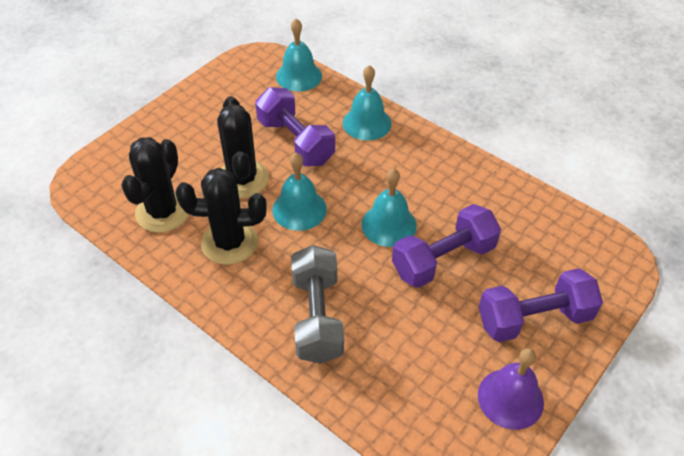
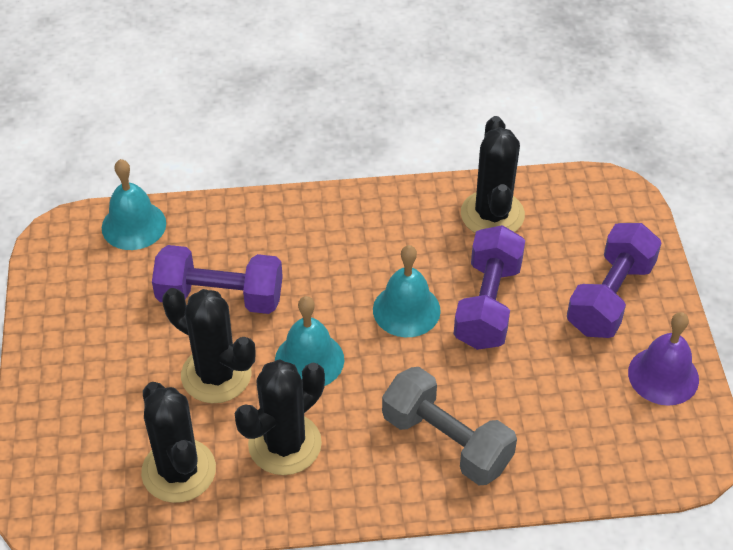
camera: 45 degrees left, 0 degrees up
(367, 123) = (266, 226): turquoise bell -> none
(513, 210) = (492, 214): none -> black cactus

